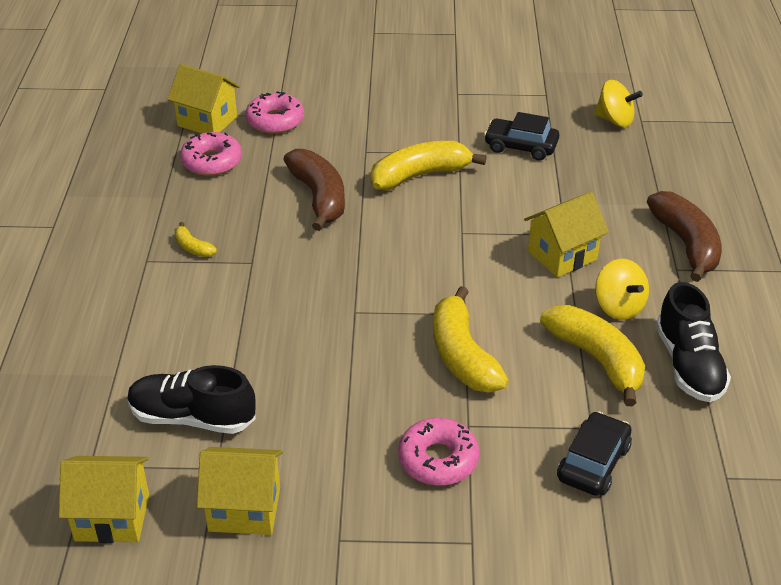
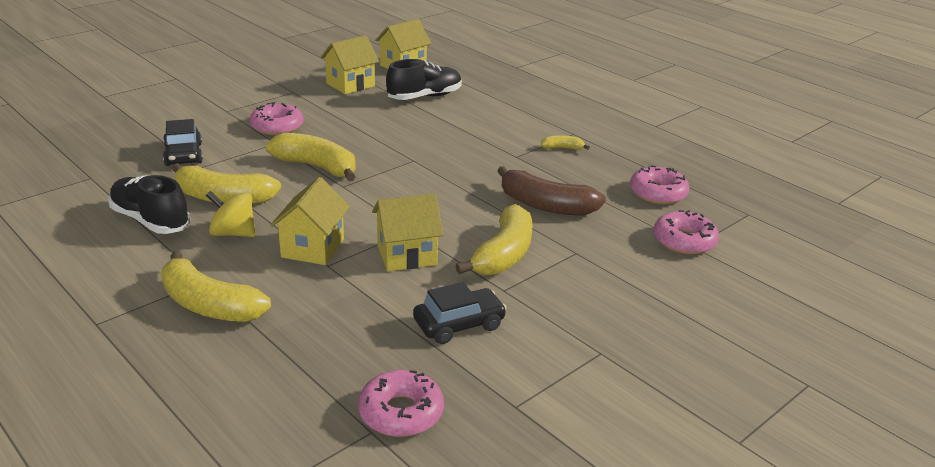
camera: 135 degrees right, 10 degrees down
(207, 121) = (724, 216): yellow house -> yellow house (407, 255)
(615, 120) = (401, 413): yellow spinning top -> pink donut
(686, 244) = (209, 305): brown banana -> yellow banana

